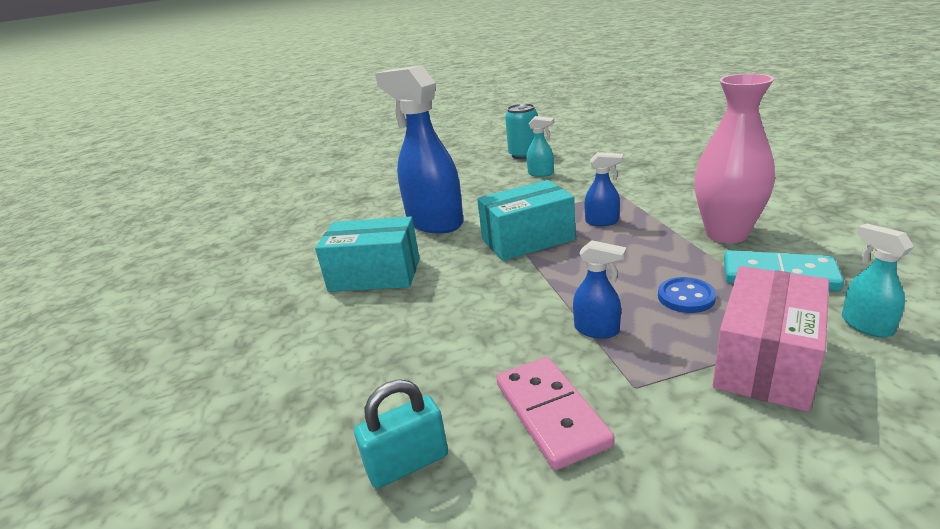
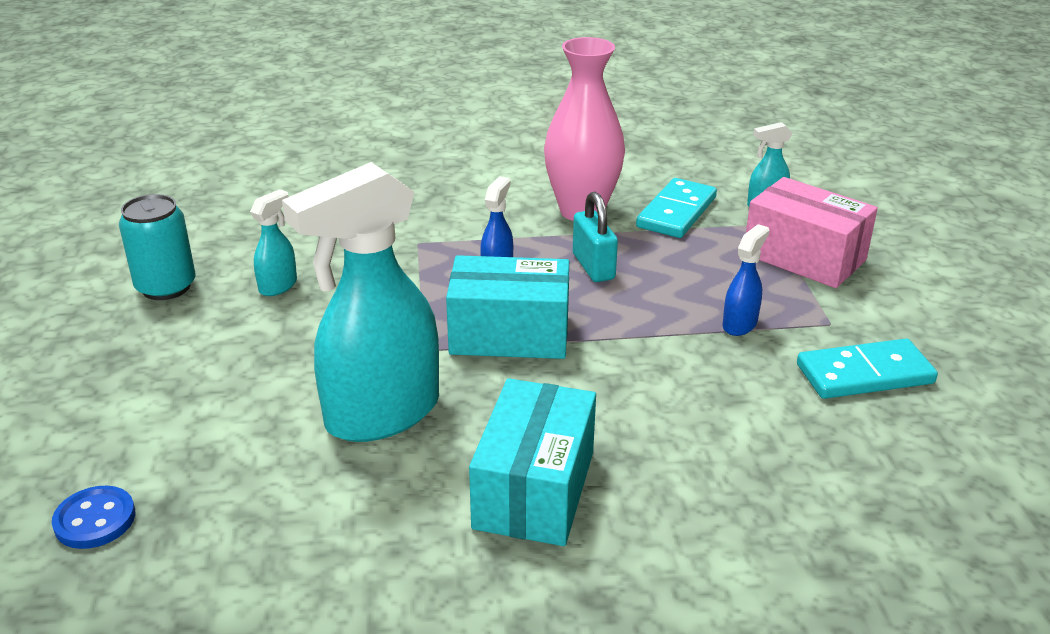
camera: 85 degrees left, 5 degrees up
(408, 463) = (932, 469): turquoise padlock -> turquoise padlock (593, 267)
(434, 222) = (381, 414): blue spray bottle -> turquoise spray bottle
(527, 240) = (509, 334): turquoise box -> turquoise box turned 75 degrees counterclockwise
(551, 413) = (864, 374): pink domino -> turquoise domino
(686, 297) = (697, 264): blue button -> blue button (95, 520)

